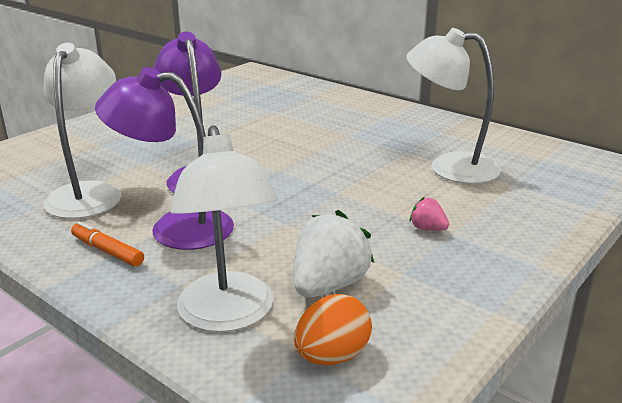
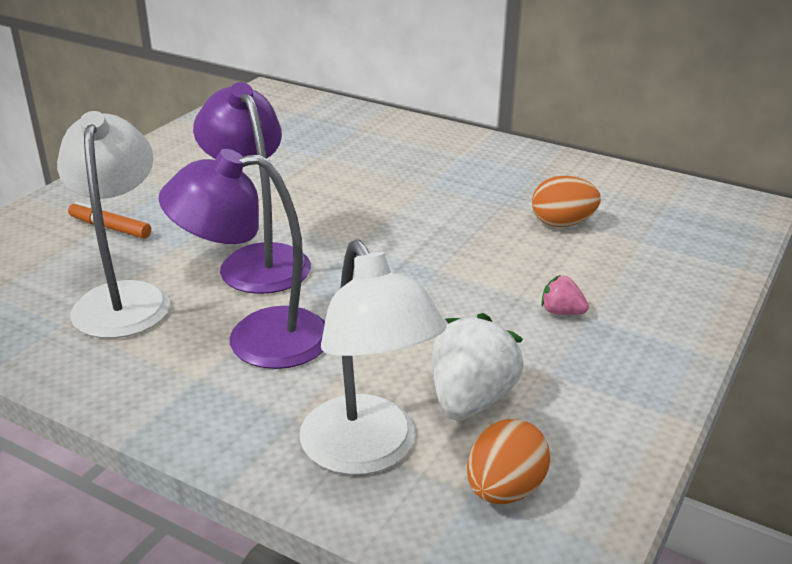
camera: 10 degrees left, 5 degrees up
(107, 251) = (184, 380): orange marker -> orange marker (110, 228)
(449, 167) = (562, 223): white lamp -> orange egg

